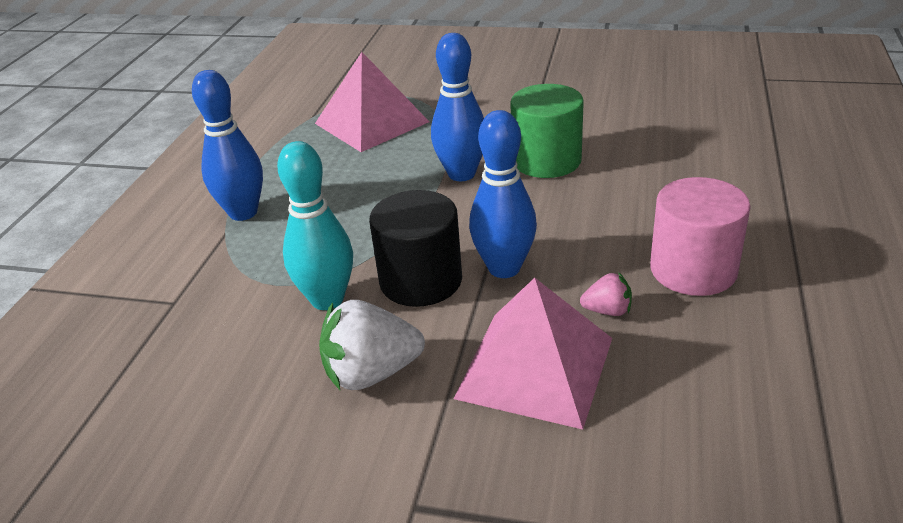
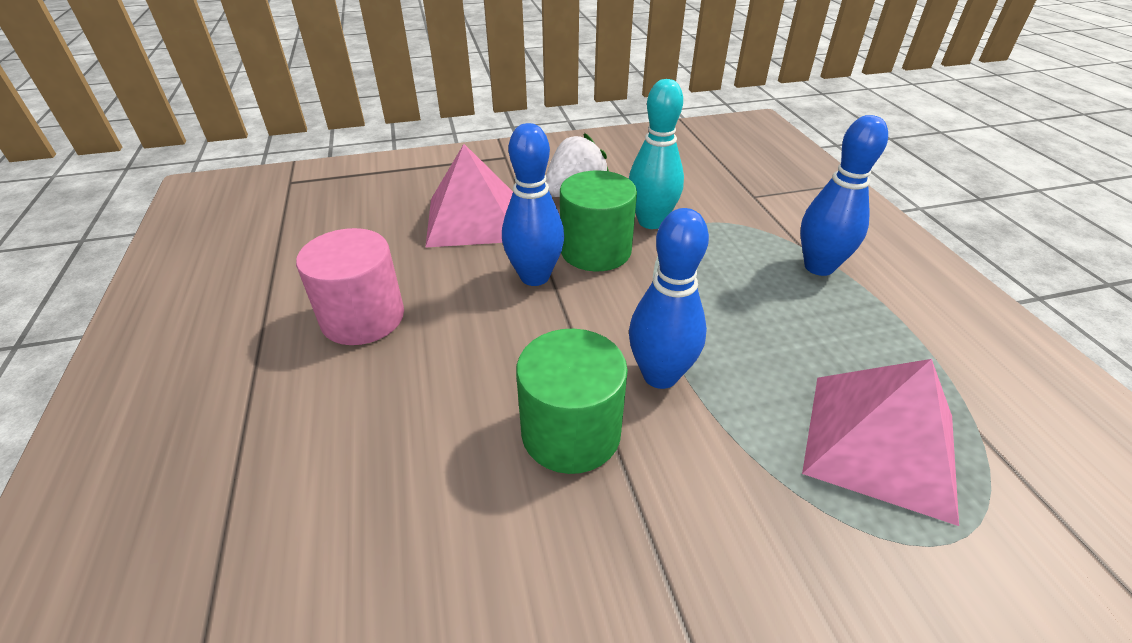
camera: 150 degrees right, 5 degrees up
(421, 280) = (595, 250): black cylinder -> green cylinder
(607, 311) = (433, 264): pink strawberry -> none

